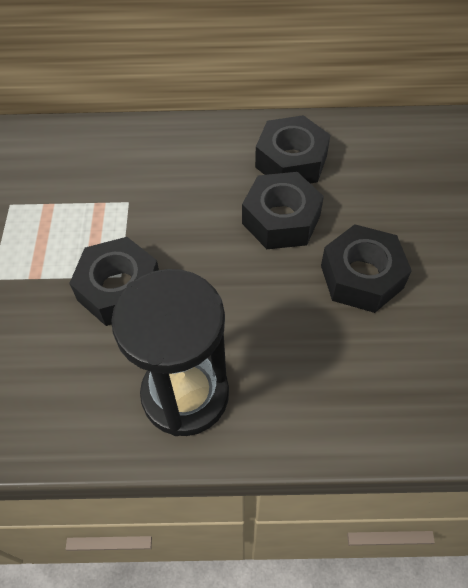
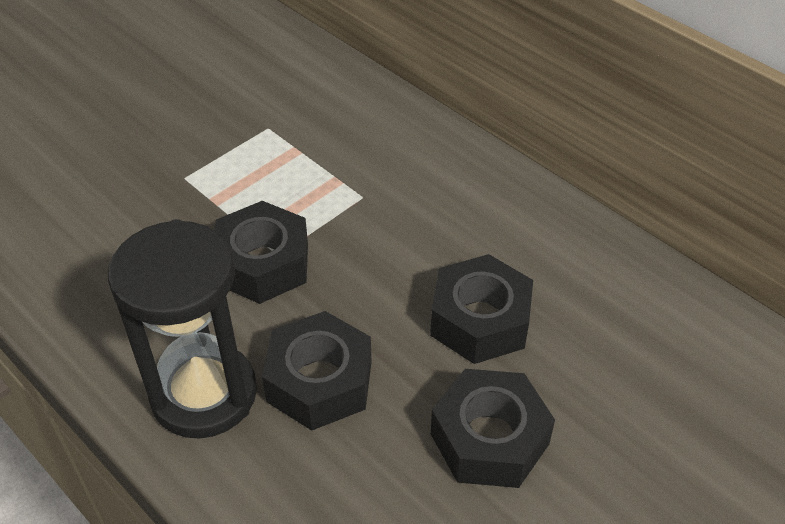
camera: 45 degrees right, 10 degrees down
(291, 161) = (564, 274): black nut -> black nut (319, 381)

